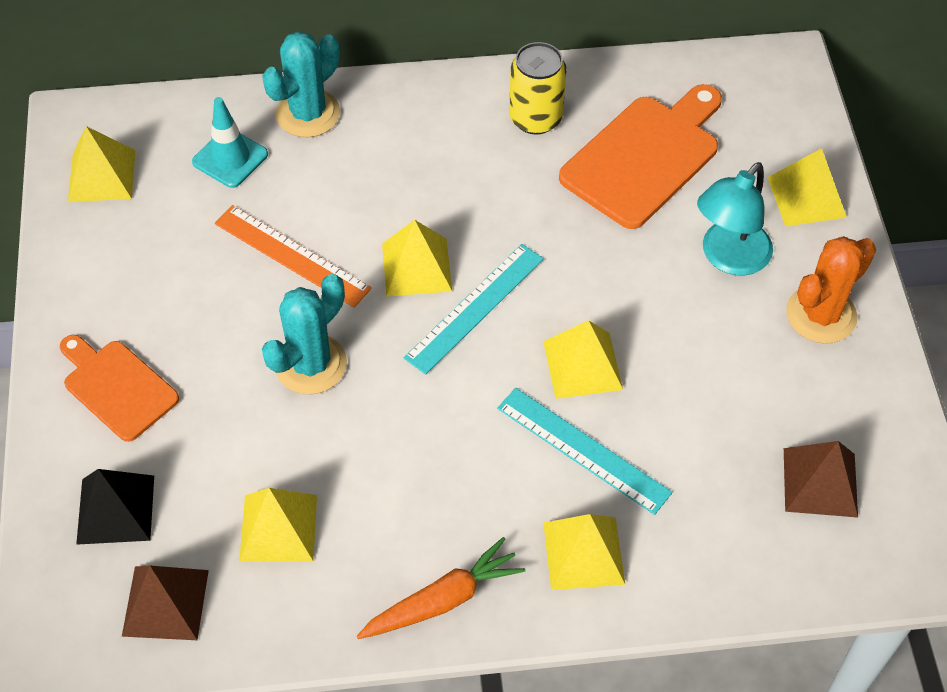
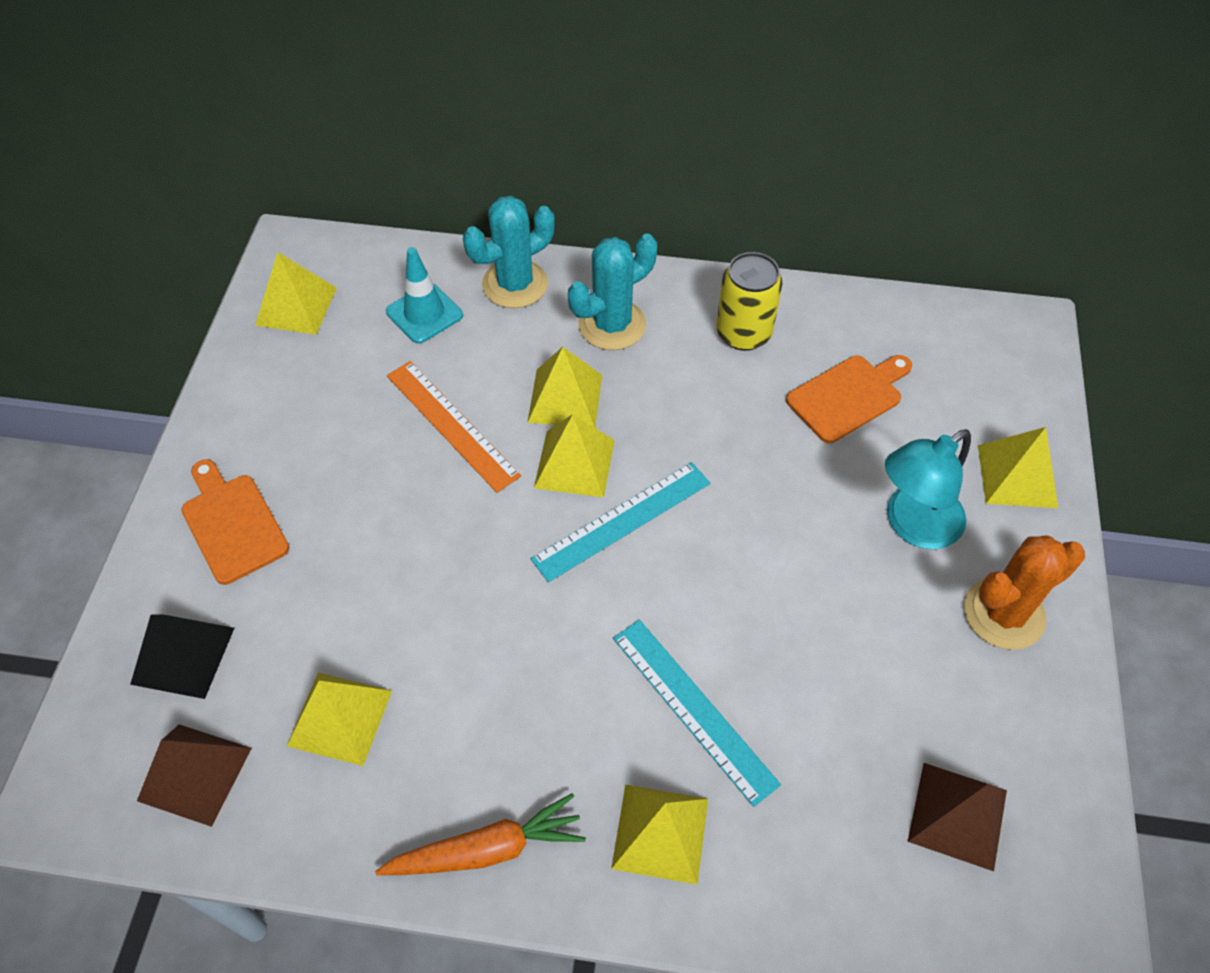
camera: 15 degrees right, 0 degrees up
(311, 364) = (433, 544): turquoise cactus -> turquoise cactus (612, 325)
(582, 365) = (720, 611): yellow pyramid -> yellow pyramid (565, 398)
(644, 157) = (848, 396): orange cutting board -> orange cutting board, size x0.64

